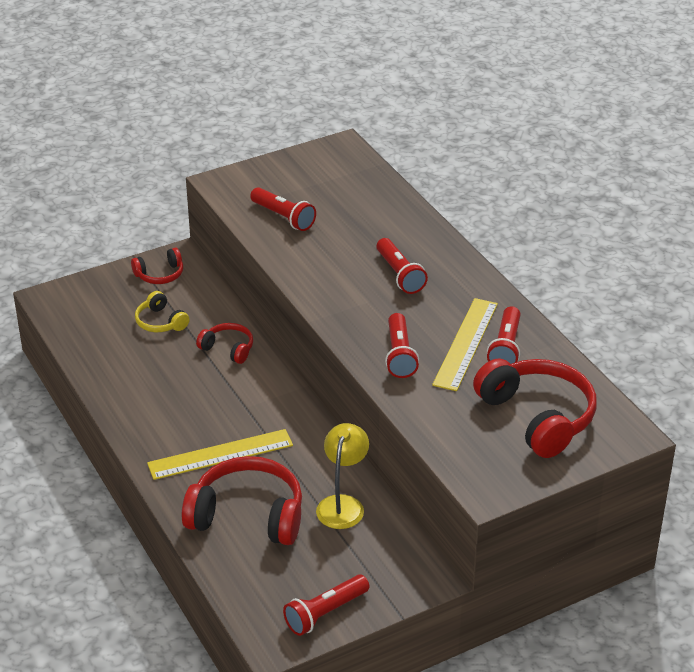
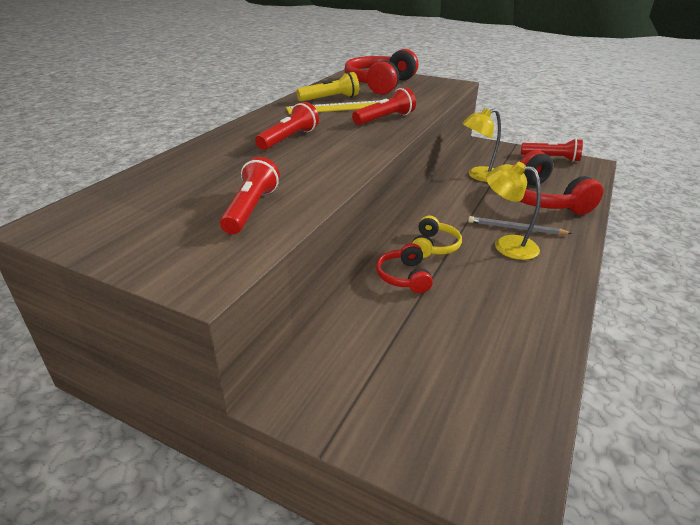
camera: 125 degrees left, 5 degrees down
(160, 274) = (339, 394): red headphones -> none
(160, 322) = (421, 341): yellow headphones -> yellow headphones (434, 246)
(205, 430) = (506, 245): none -> yellow lamp
(220, 455) = (516, 228): yellow ruler -> grey pencil
(505, 347) = (330, 99): red flashlight -> yellow flashlight

